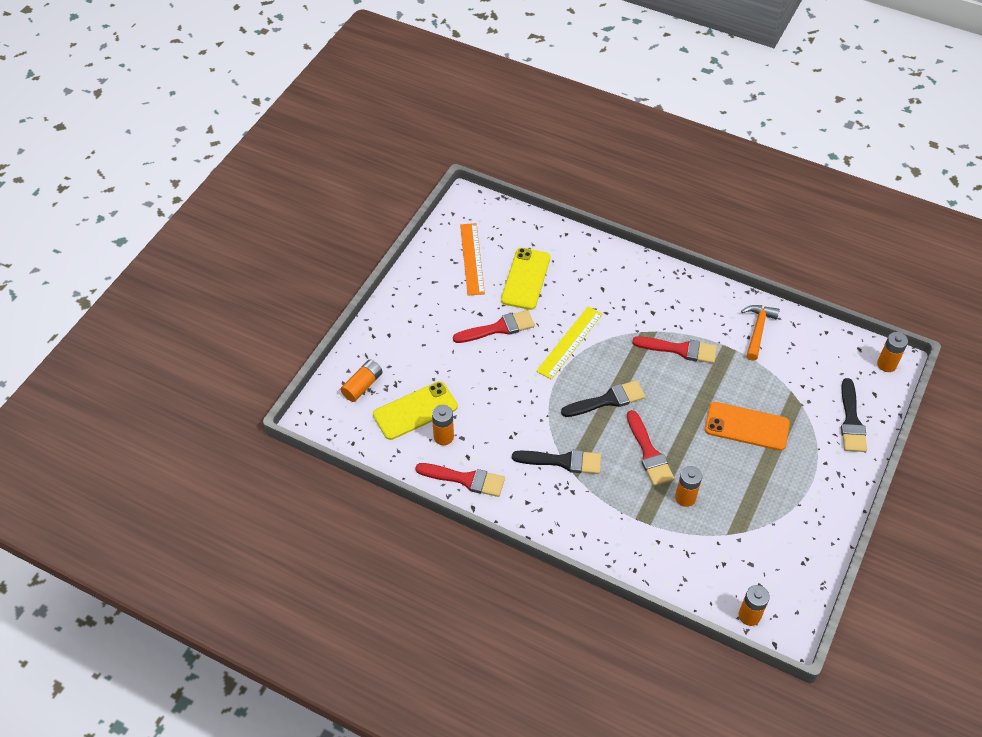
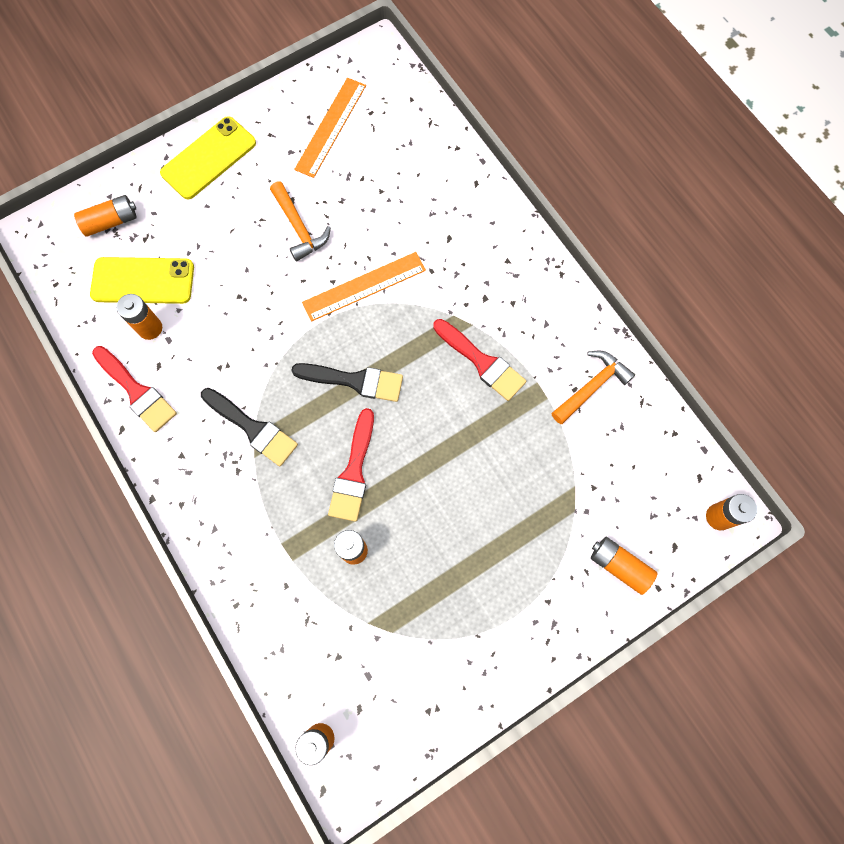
camera: 30 degrees right, 20 degrees up
(498, 328) = (299, 228): red brush -> orange hammer
(526, 279) = (372, 182): yellow phone -> yellow phone (209, 158)
(569, 342) = (364, 286): yellow ruler -> orange ruler
(746, 426) = (489, 502): orange phone -> none
(851, 421) = (619, 566): black brush -> orange battery

